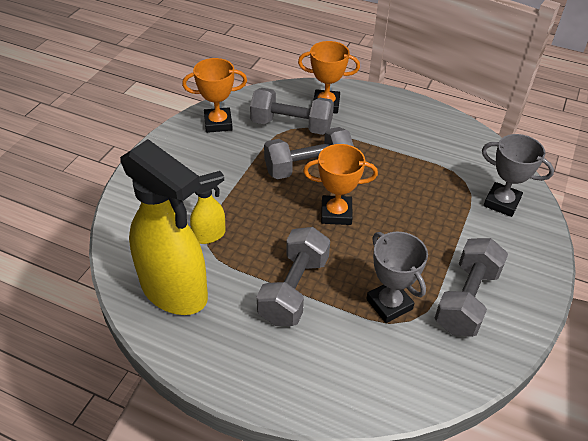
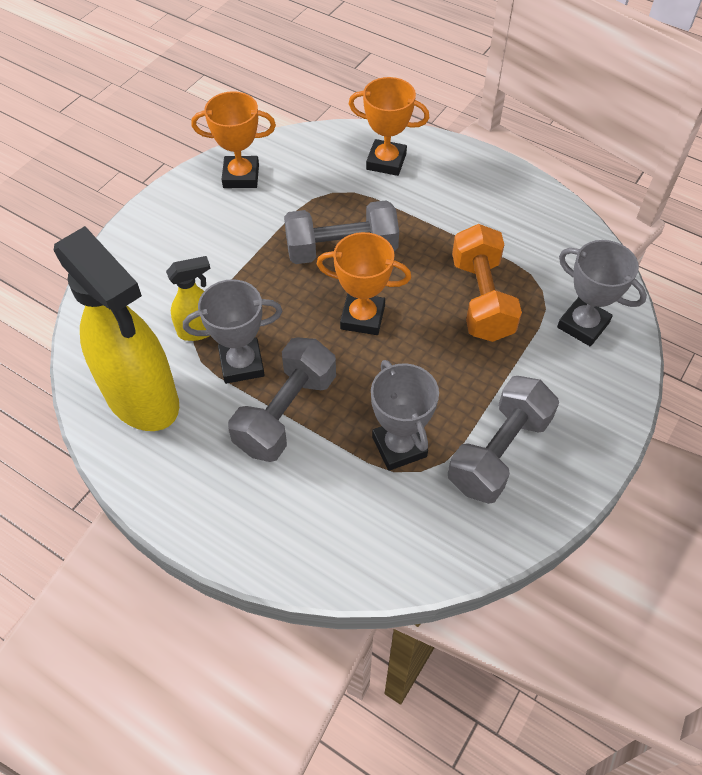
camera: 10 degrees right, 10 degrees up
(250, 257) = (241, 364): none -> grey trophy
(291, 125) = (334, 188): grey dumbbell -> none
(422, 192) = (481, 299): none -> orange dumbbell

